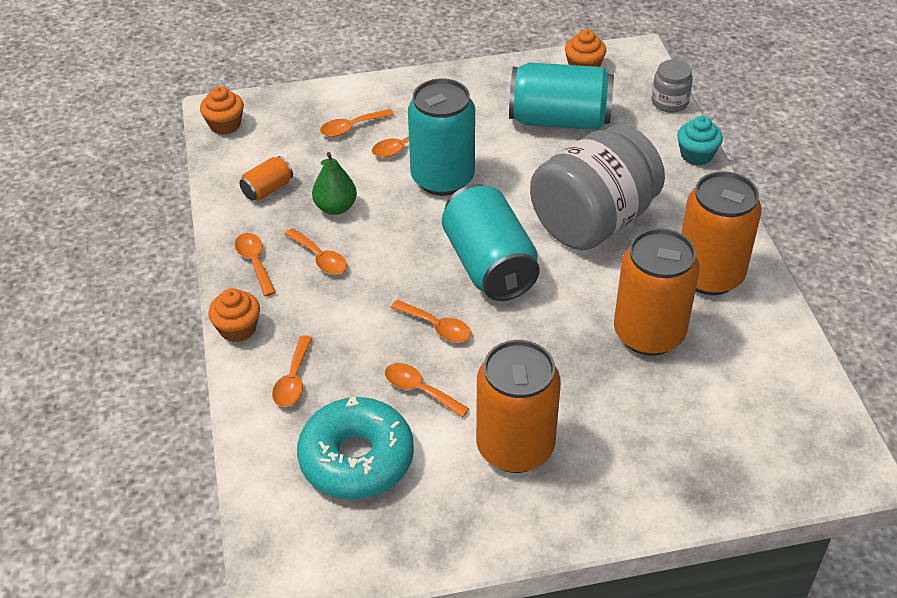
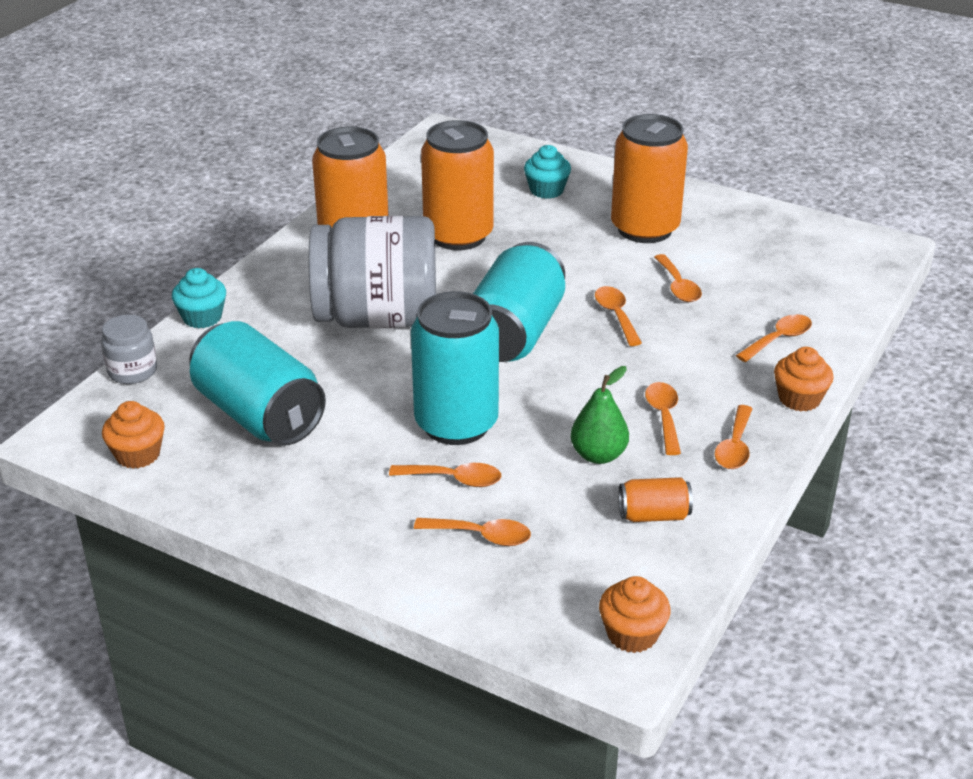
camera: 140 degrees left, 10 degrees down
(356, 459) = (770, 273): turquoise donut -> none
(655, 443) = (546, 190): none -> turquoise cupcake

